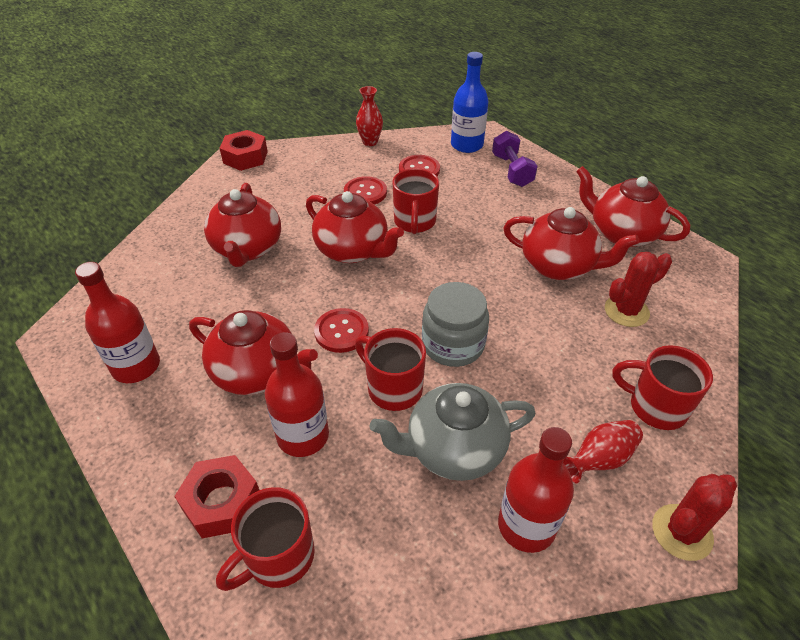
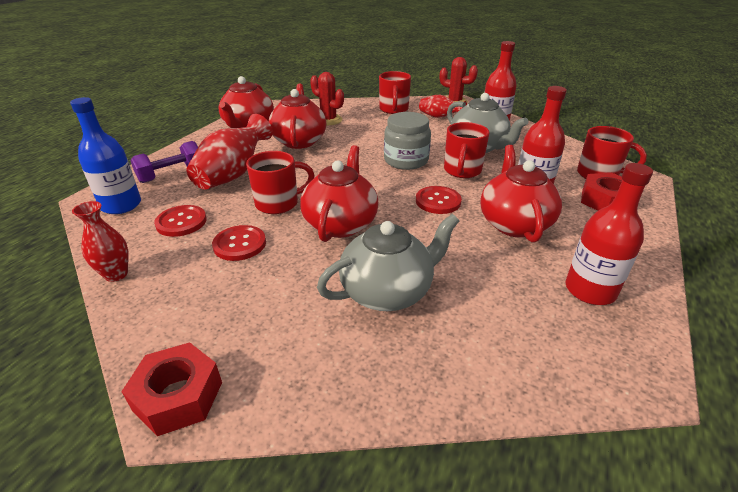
camera: 115 degrees left, 10 degrees down
(247, 249) = (388, 292): red teapot -> grey teapot
(492, 205) = (233, 174): none -> red vase

